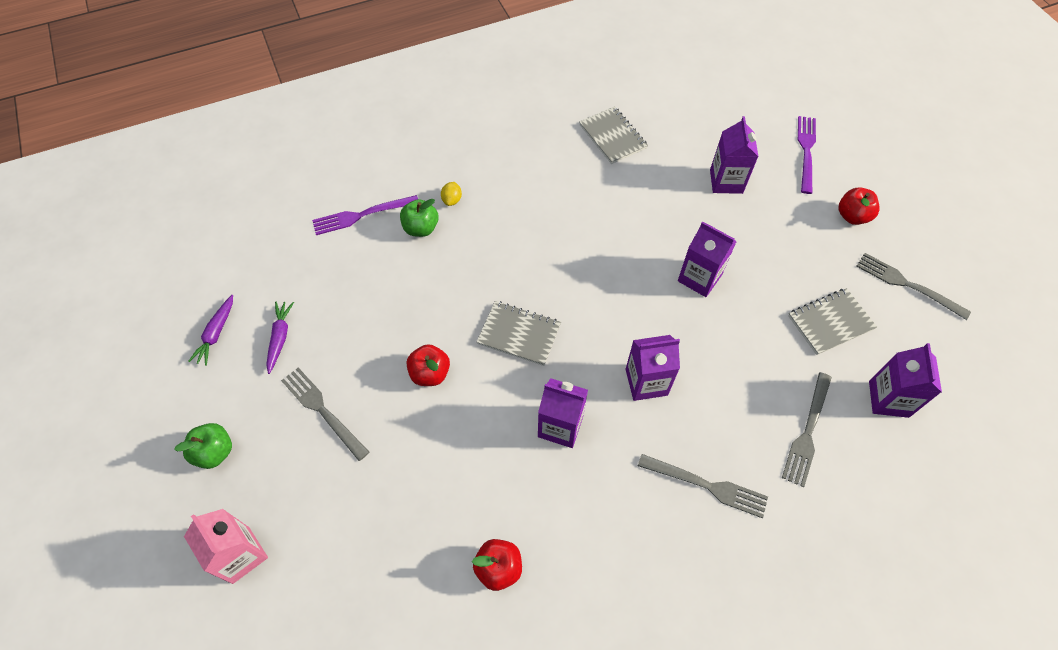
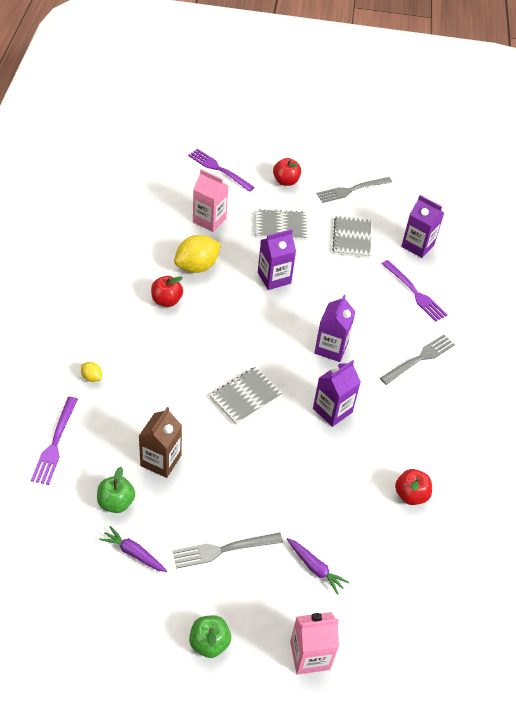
camera: 65 degrees left, 10 degrees down
(216, 333) = (93, 600): purple carrot -> purple carrot (315, 568)
(394, 304) = (161, 460): none -> brown carton
(421, 228) = (102, 410): green apple -> green apple (116, 502)
(430, 373) = (239, 465): red apple -> red apple (166, 300)
(612, 136) = (117, 254): grey notebook -> grey notebook (280, 226)
(654, 204) = (197, 266): none -> yellow lemon
(726, 181) = (209, 220): purple carton -> pink carton
(807, 433) = (415, 293): grey fork -> purple fork

